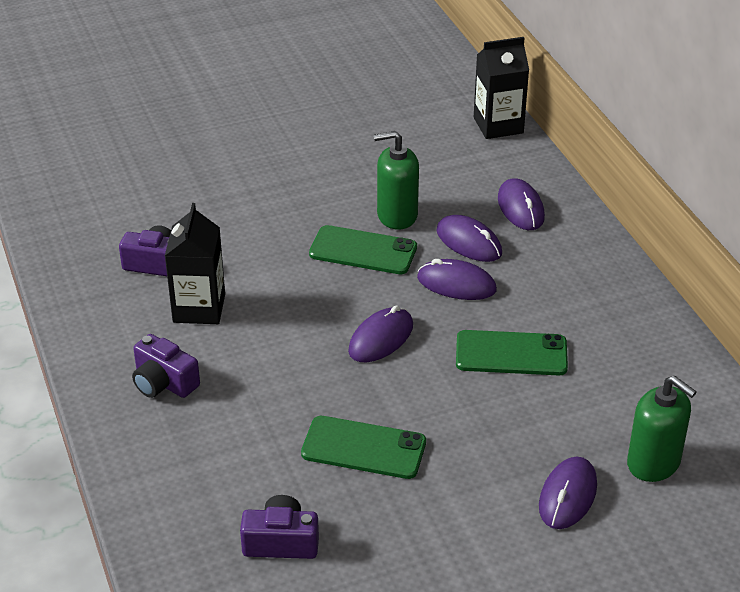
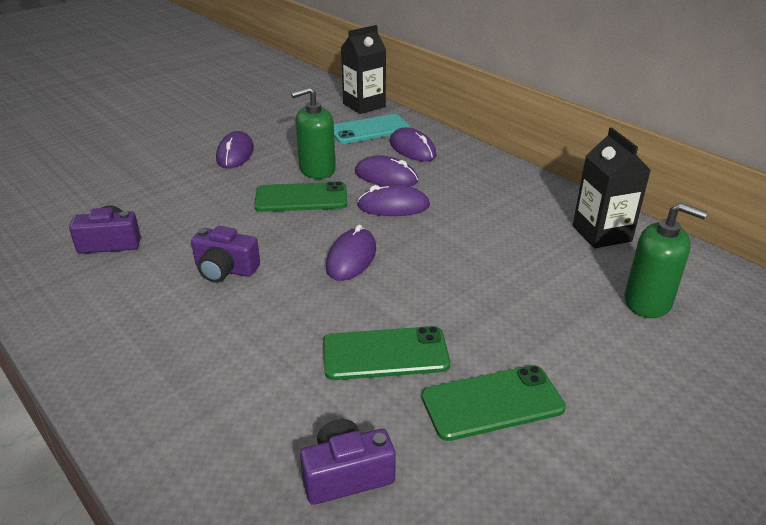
camera: 20 degrees left, 5 degrees down
(164, 382) = (151, 342): purple camera -> purple camera (225, 269)
(199, 308) = (166, 269): black carton -> black carton (601, 233)
(485, 167) = (369, 130): none -> turquoise phone
(511, 354) = (470, 246): green phone -> green phone (492, 403)
(567, 496) = (599, 348): purple mouse -> purple mouse (235, 154)

